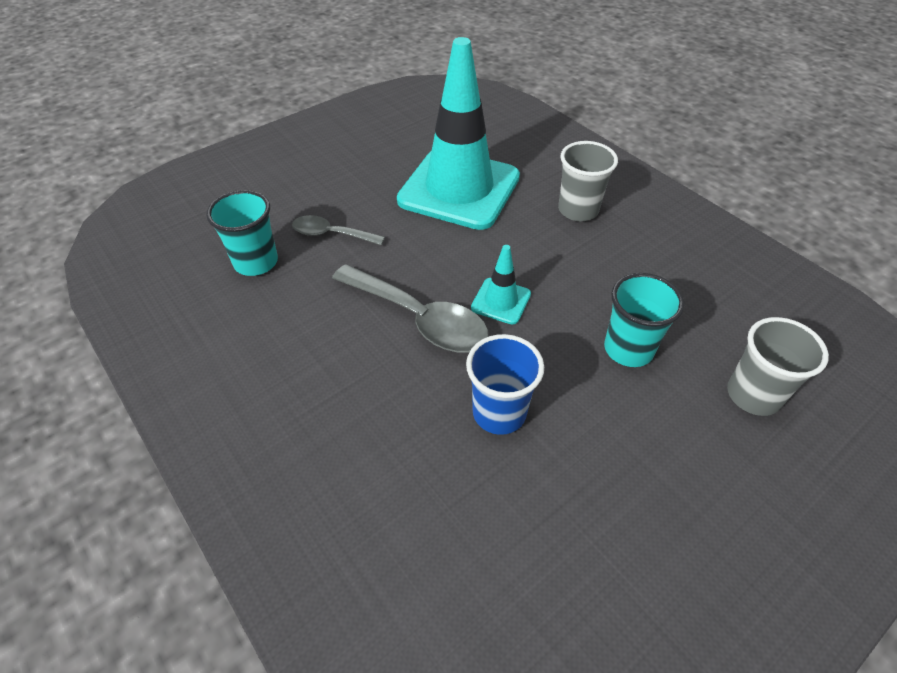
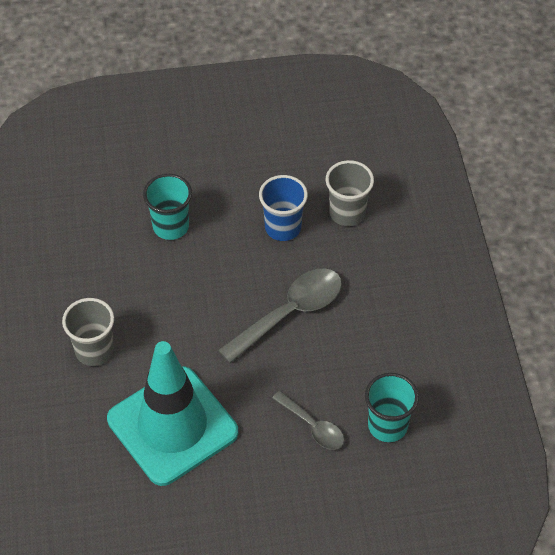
camera: 150 degrees left, 5 degrees up
(419, 318) = (290, 313): grey spoon -> grey spoon turned 75 degrees clockwise
(501, 301) = (224, 299): turquoise traffic cone -> none
(753, 395) = (127, 168): grey cup -> grey cup (347, 213)

